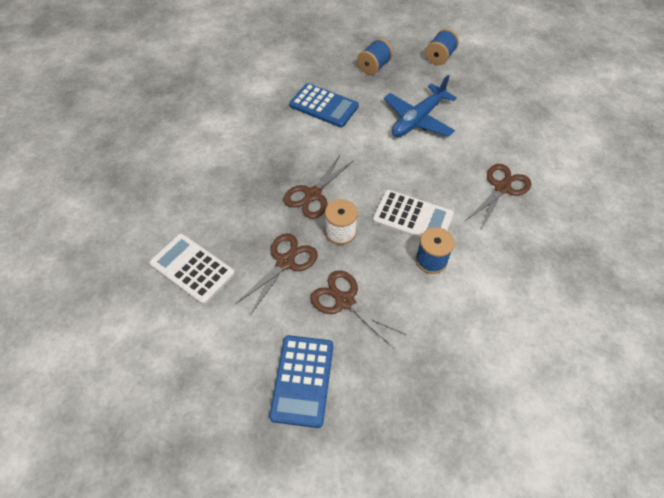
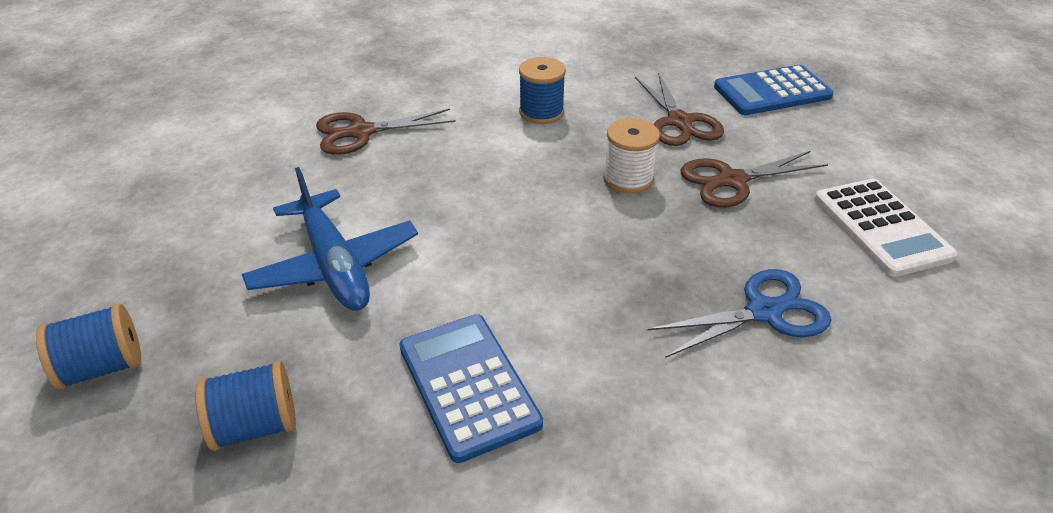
camera: 145 degrees left, 15 degrees down
(234, 186) = (764, 311): none -> blue scissors
(302, 380) = (772, 92): blue calculator -> blue calculator turned 150 degrees counterclockwise
(313, 195) = (631, 237): brown scissors -> none
(412, 218) = (514, 153): white calculator -> none
(418, 119) = (334, 265): blue plane -> blue plane turned 75 degrees clockwise

